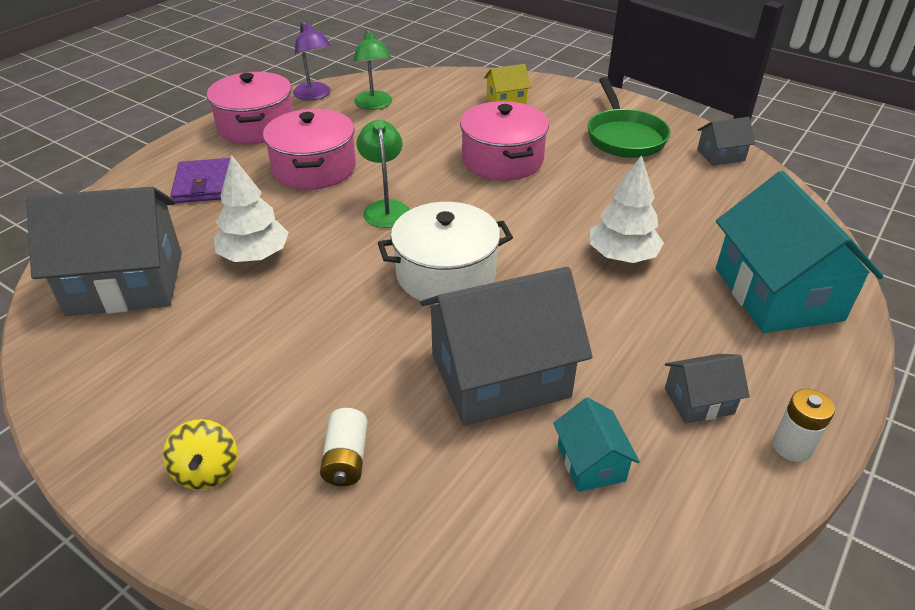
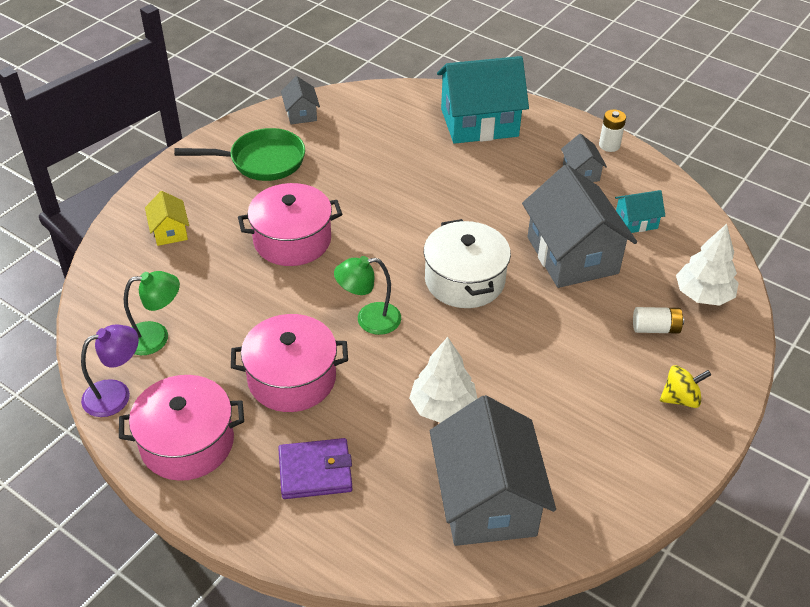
camera: 90 degrees left, 5 degrees up
(622, 256) = (440, 185): white tree -> white tree (703, 295)

